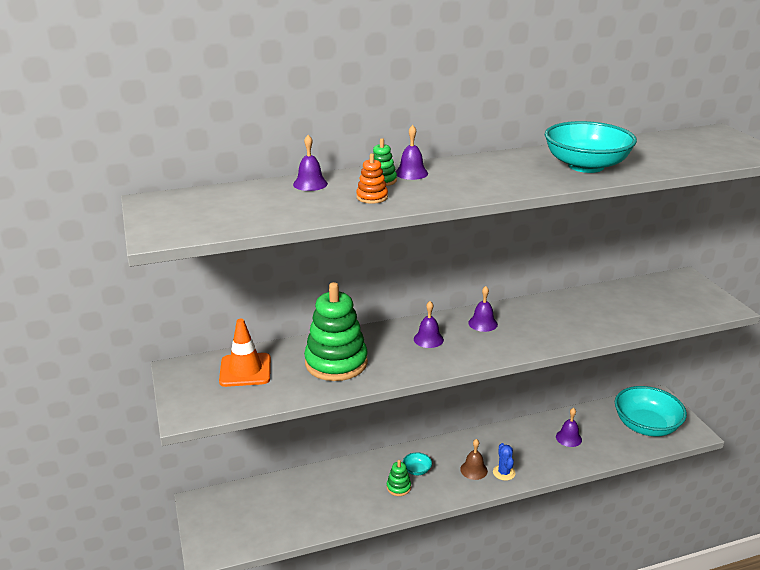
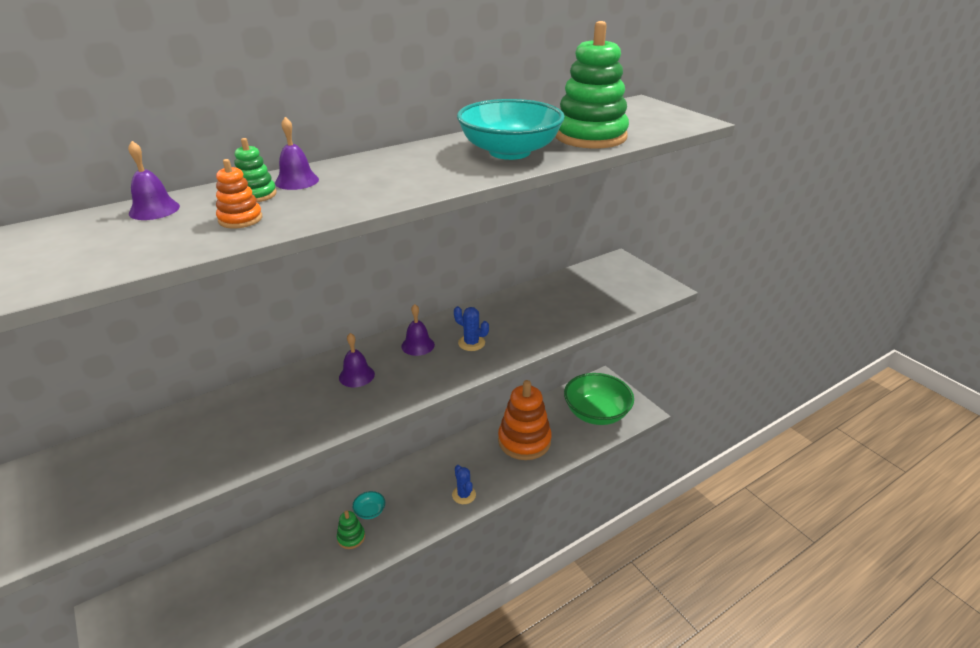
camera: 15 degrees left, 5 degrees up
(245, 370) = (120, 460): orange traffic cone -> none
(336, 363) = (243, 427): green stacking toy -> green stacking toy (590, 136)
(473, 470) = (431, 498): brown bell -> none
(530, 328) = (471, 343): none -> blue cactus
(568, 438) = (524, 441): purple bell -> orange stacking toy
(646, 426) = (596, 413): turquoise bowl -> green bowl

